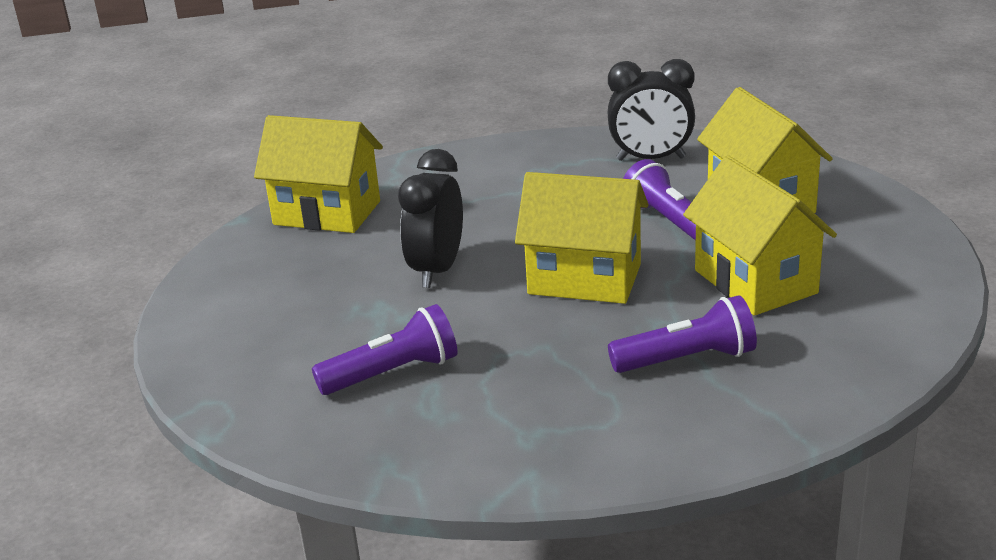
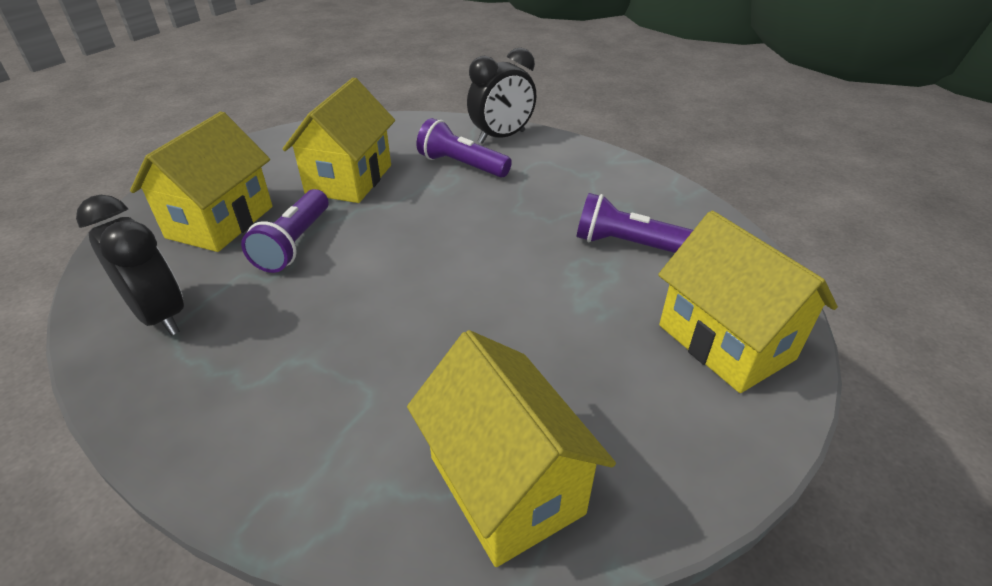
camera: 140 degrees left, 10 degrees up
(437, 270) = (500, 311): black clock -> black clock (501, 137)
(584, 279) = (423, 236): yellow house -> yellow house (726, 342)

